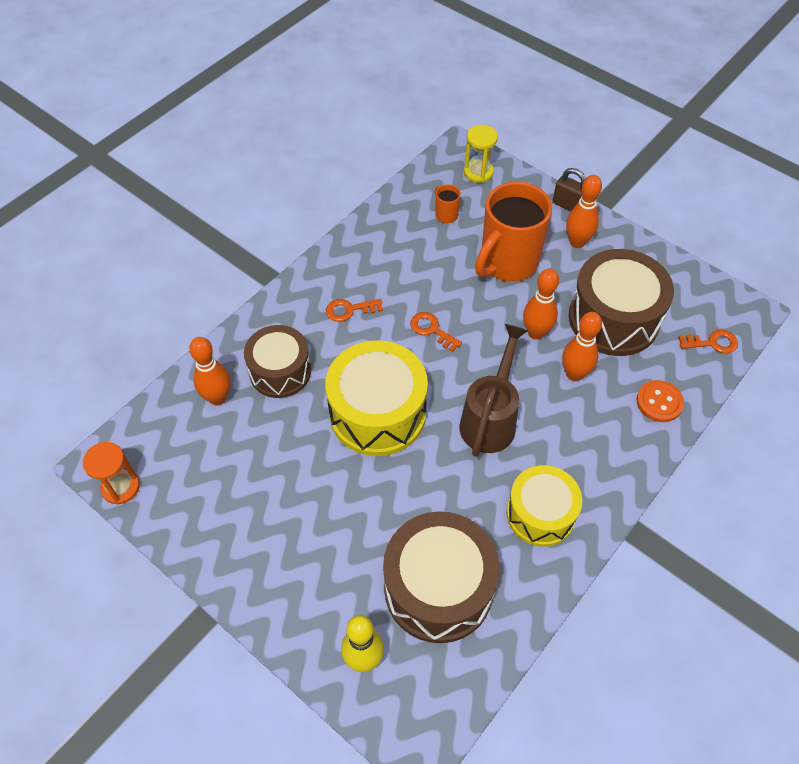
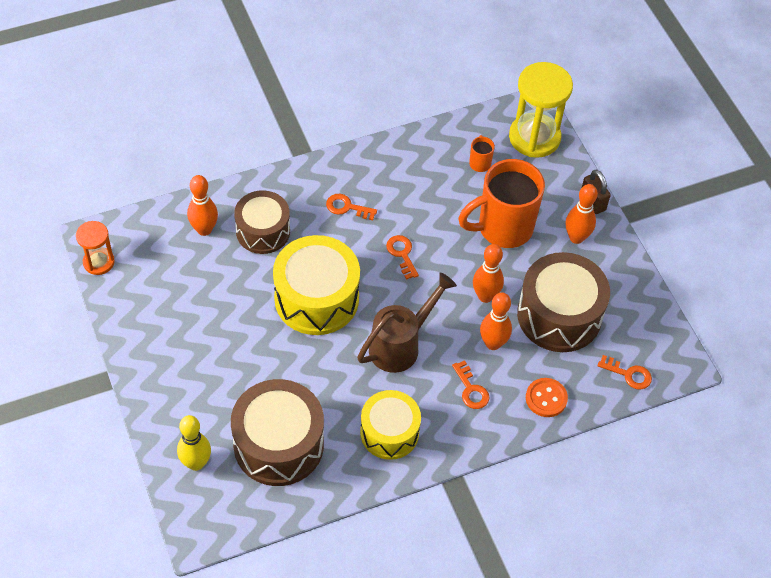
camera: 25 degrees right, 0 degrees up
(478, 172) = (534, 137): yellow hourglass -> yellow hourglass, size x1.79
(586, 429) = (471, 389): none -> orange key

